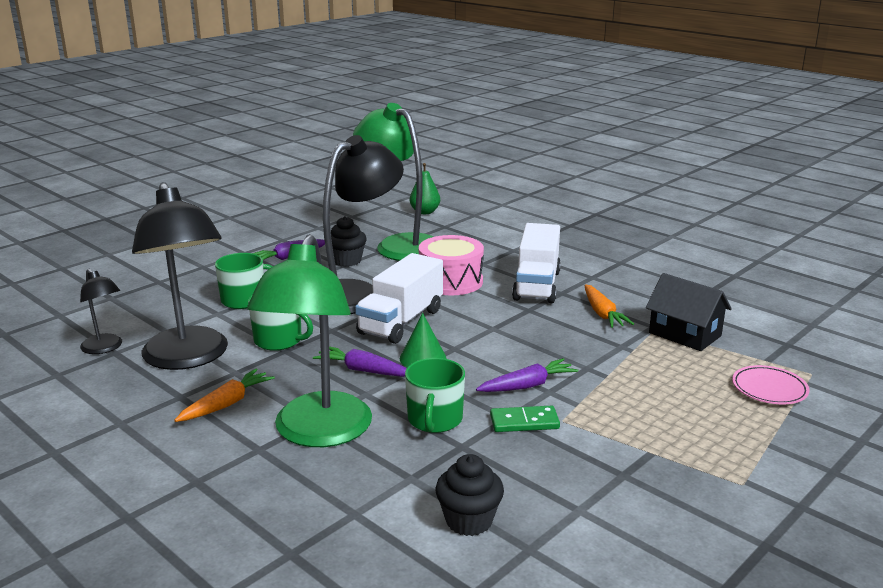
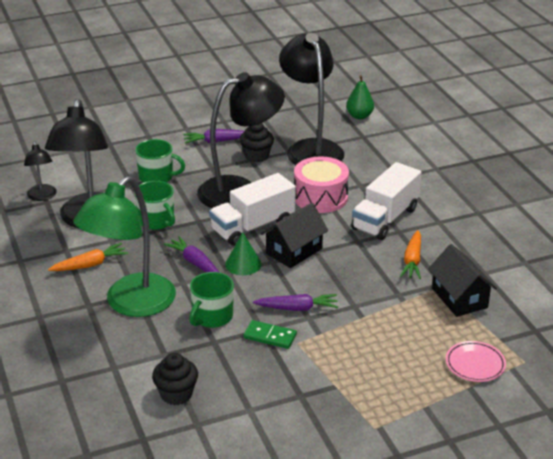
camera: 25 degrees right, 10 degrees up
(400, 244) = (311, 148): green lamp -> black lamp
(469, 333) = (294, 251): none -> black house

